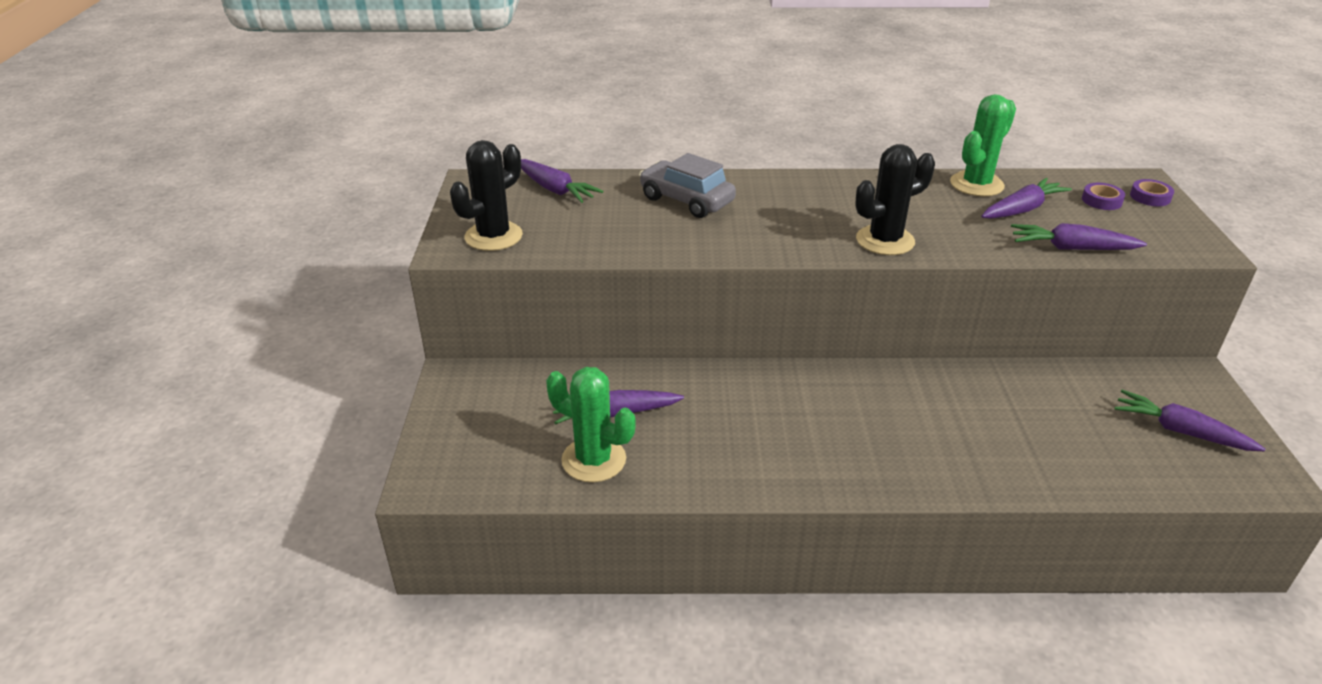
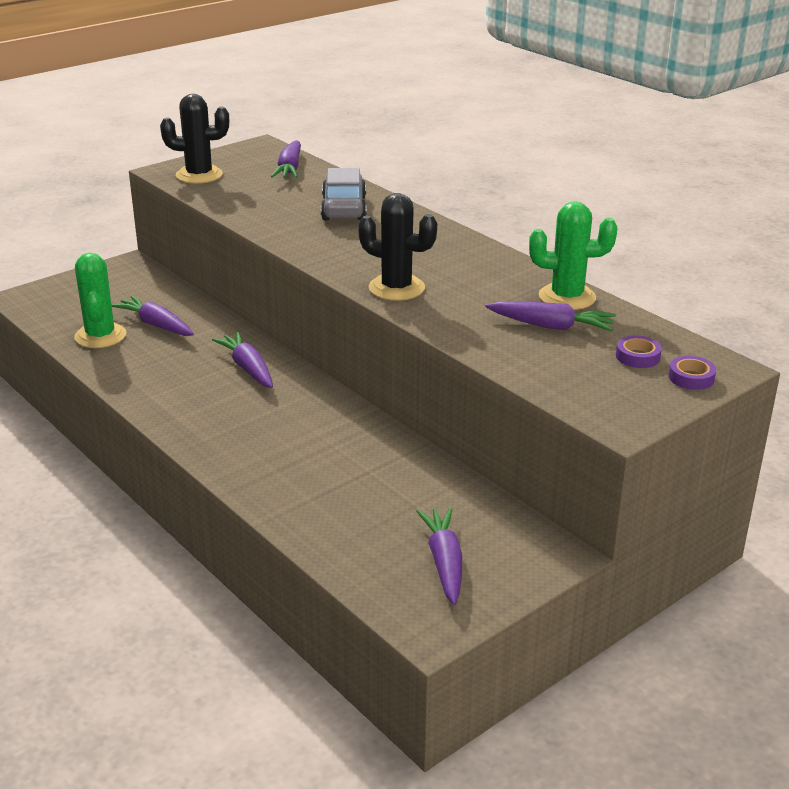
camera: 50 degrees right, 5 degrees down
(1071, 248) = (511, 362): purple carrot -> purple carrot (248, 368)

